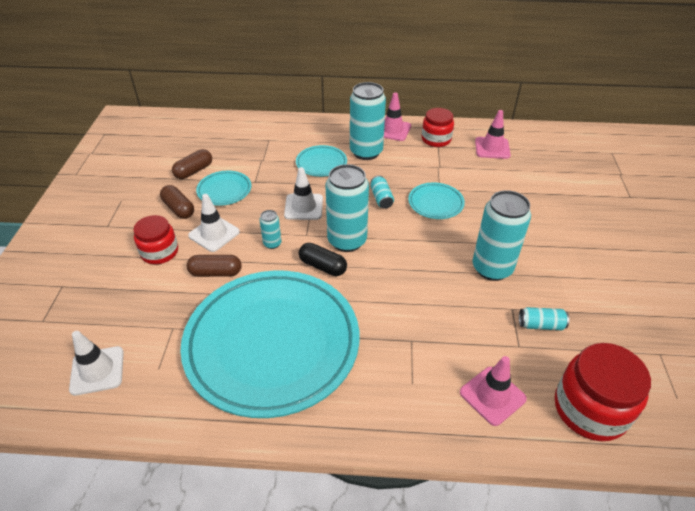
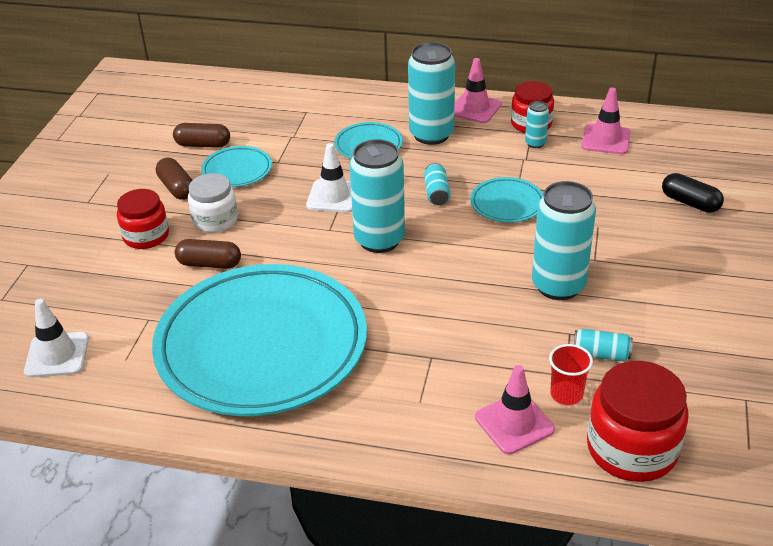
camera: 10 degrees right, 5 degrees down
(194, 171) = (203, 144): brown capsule -> brown capsule turned 45 degrees clockwise
(214, 234) = (215, 220): white traffic cone -> white jar
(272, 244) = (284, 236): turquoise can -> turquoise can (535, 143)
(322, 266) = (342, 267): black capsule -> black capsule (690, 203)
(525, 364) = (566, 394): none -> red cup

